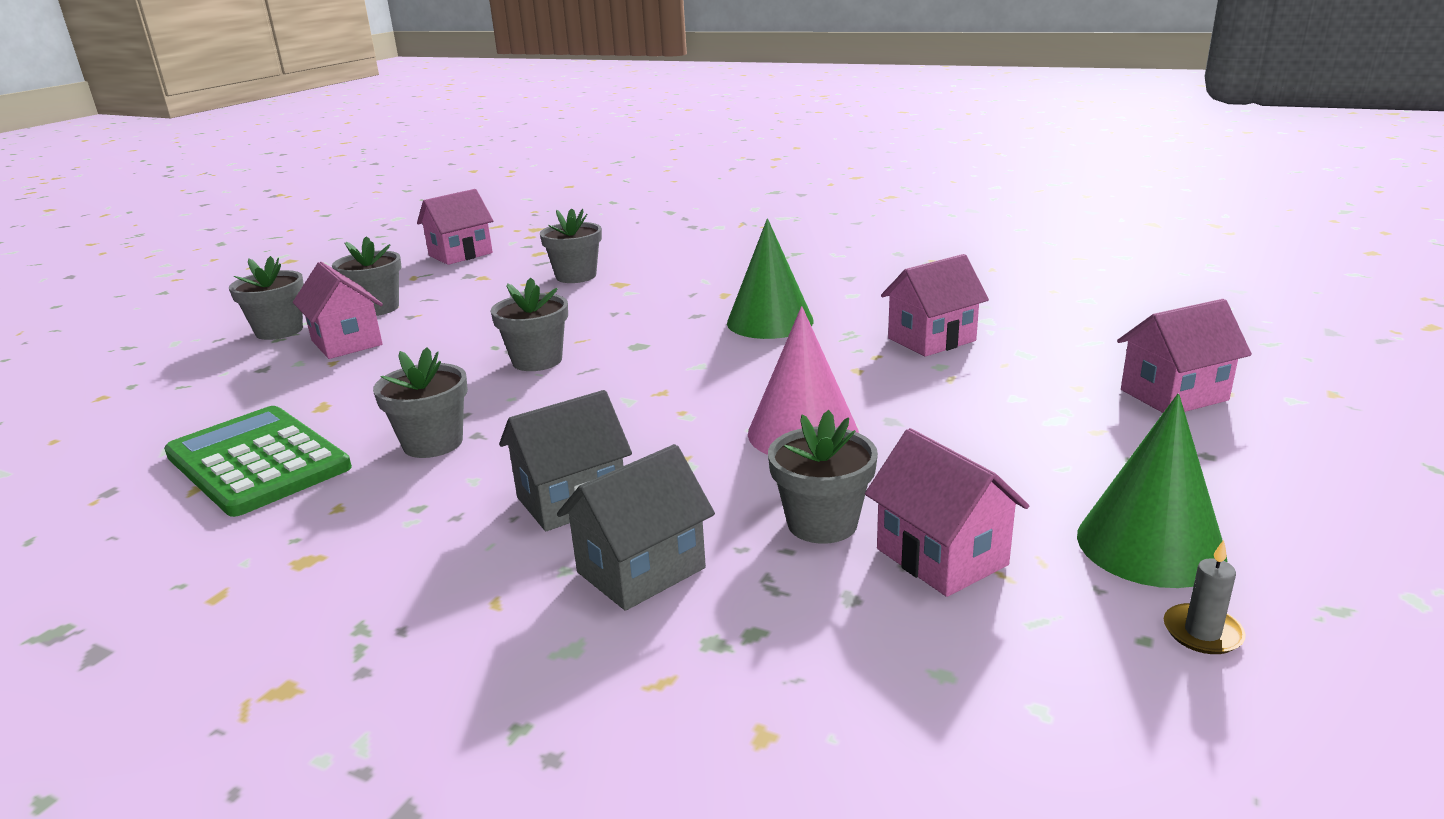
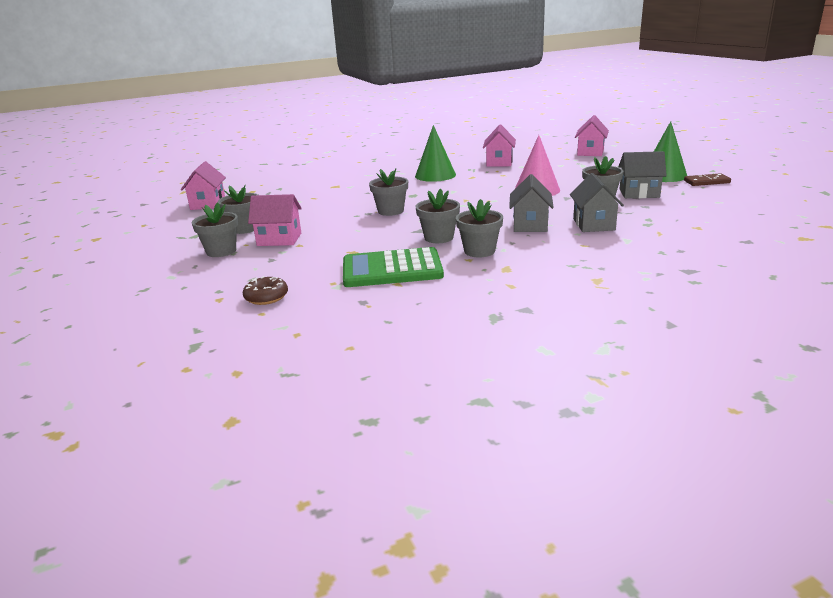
camera: 50 degrees left, 0 degrees up
(113, 421) = (266, 297): none -> brown donut
(576, 276) = (305, 190): grey flower pot -> grey flower pot (479, 251)
(941, 557) = (639, 193): pink house -> grey house
(1202, 632) = (706, 182): grey candle -> brown domino

